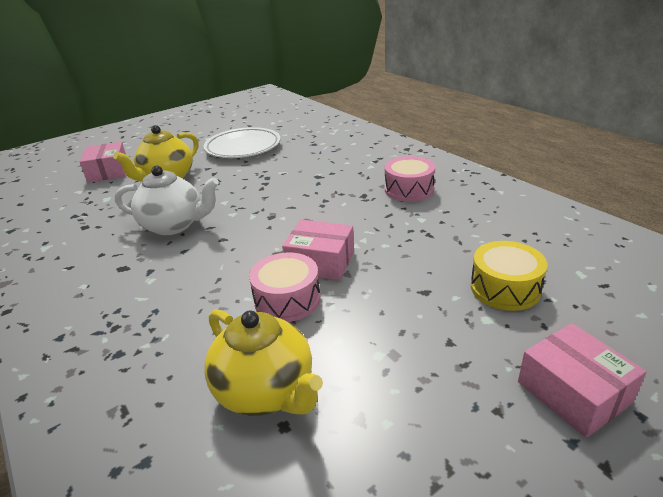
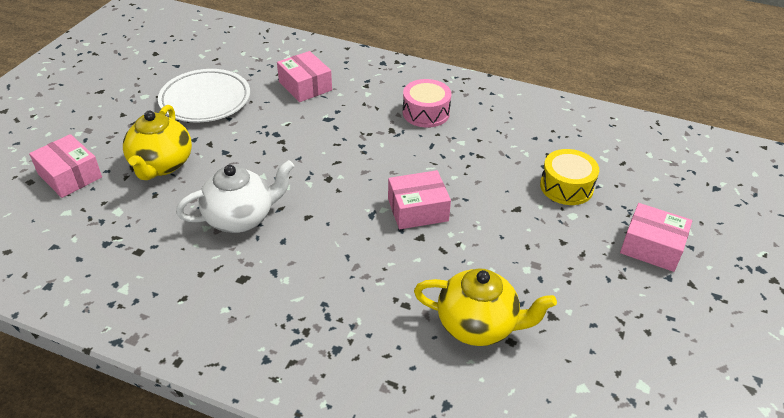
camera: 35 degrees left, 10 degrees up
(287, 299) = (424, 252): pink drum -> none
(324, 152) = (305, 86): none -> pink box

